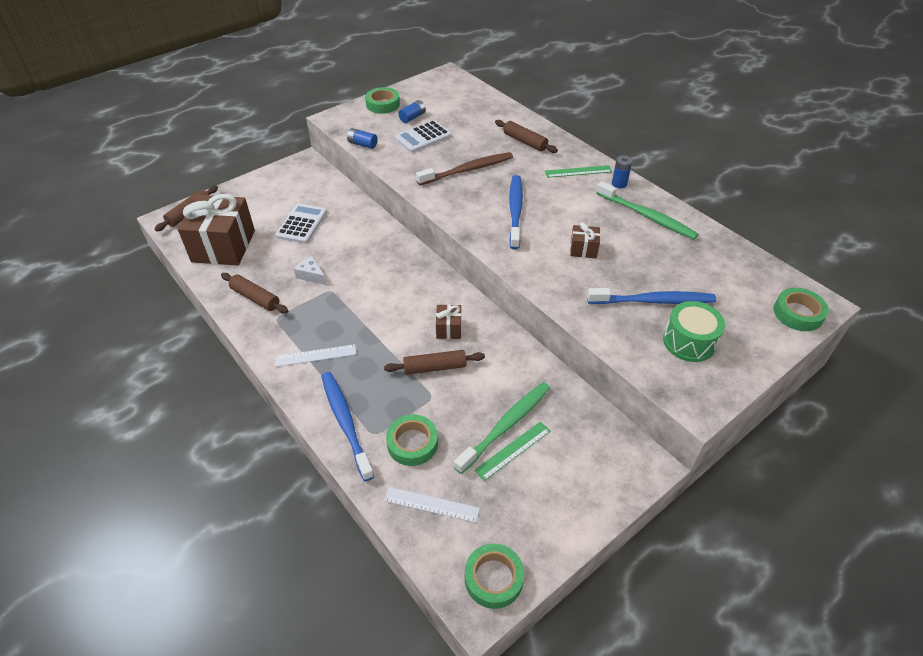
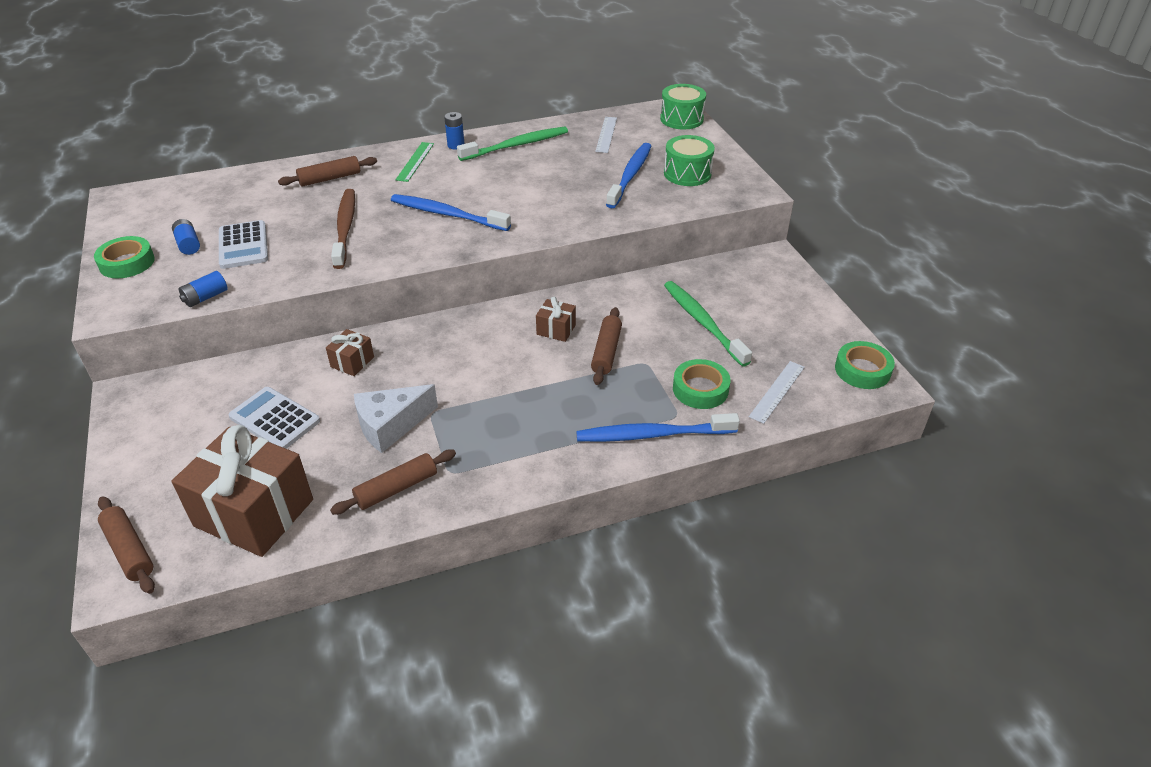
camera: 70 degrees left, 5 degrees down
(311, 275) = (391, 425): white cheese -> white cheese, size x1.70
(316, 355) = (538, 443): white ruler -> white ruler (606, 134)
(513, 450) = (733, 325): green ruler -> none
(583, 249) = (538, 191): brown gift -> brown gift (352, 362)
(798, 313) = (681, 119): green tape -> green drum

